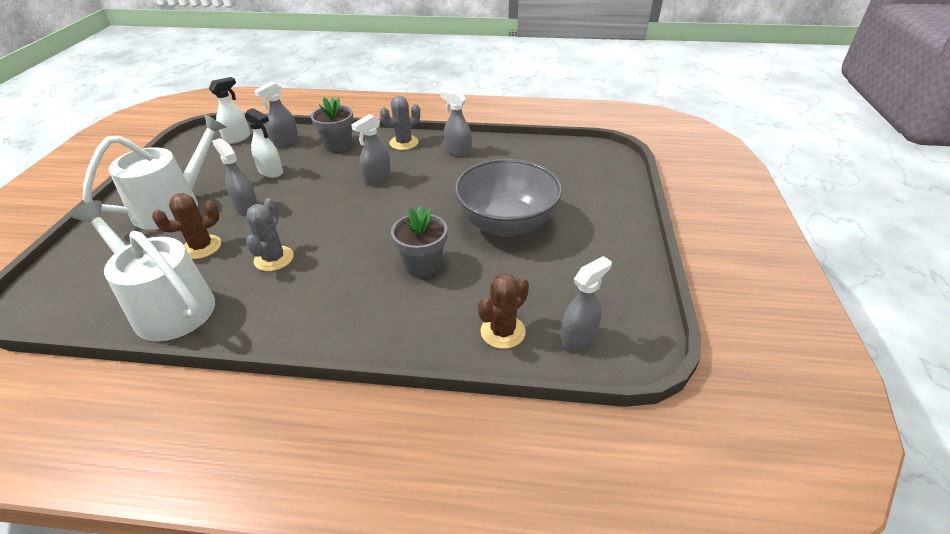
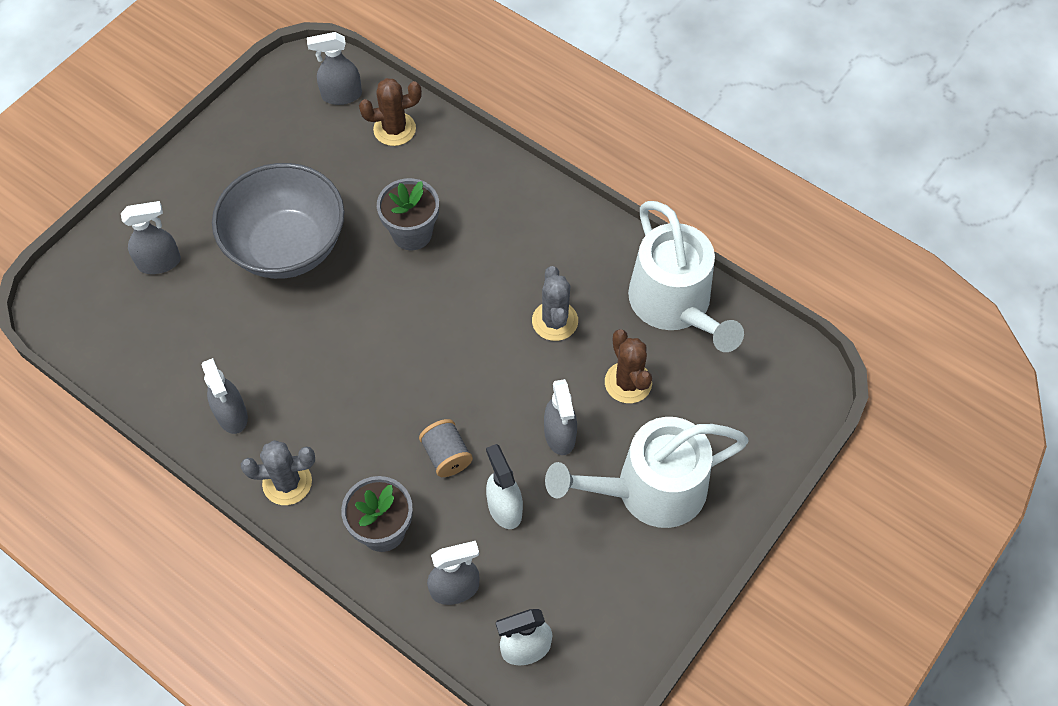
camera: 150 degrees left, 20 degrees up
(202, 247) = (628, 382): brown cactus -> brown cactus turned 75 degrees clockwise
(274, 259) = (555, 321): grey cactus -> grey cactus turned 45 degrees counterclockwise
(318, 177) = (446, 455): none -> grey spool
(377, 178) = (374, 410): grey spray bottle -> grey spray bottle (160, 262)

